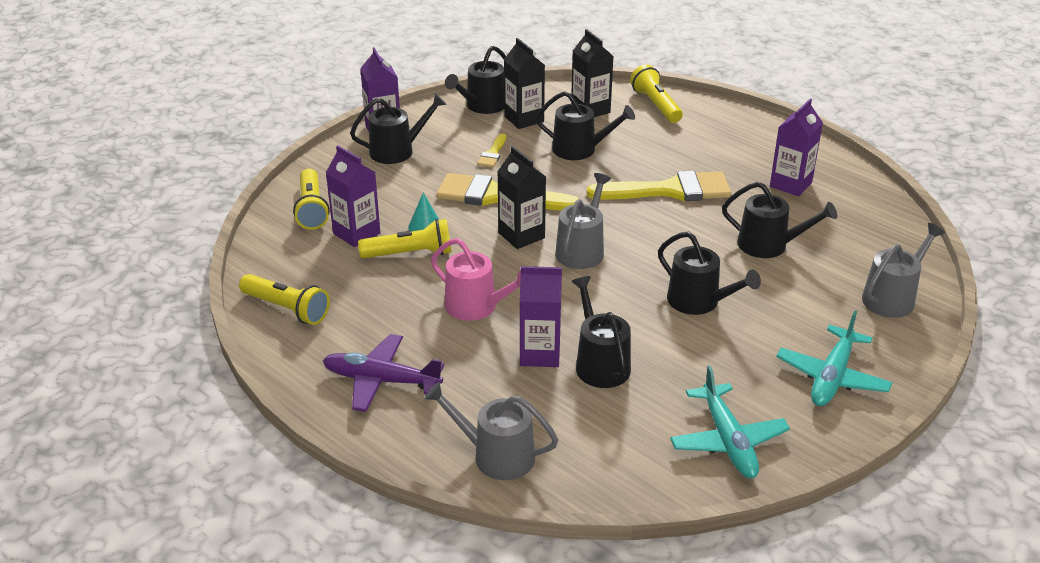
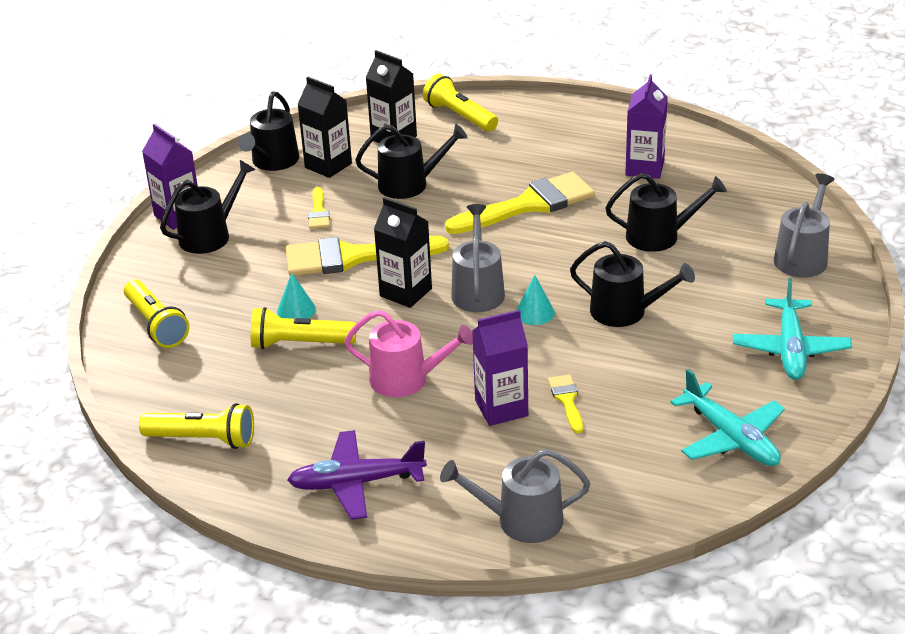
camera: 20 degrees left, 0 degrees up
(356, 233) = (225, 338): purple carton -> none
(410, 254) = (299, 344): yellow flashlight -> yellow flashlight turned 150 degrees counterclockwise
(600, 364) = (567, 400): black watering can -> yellow brush
(619, 281) = (535, 312): none -> turquoise cone

